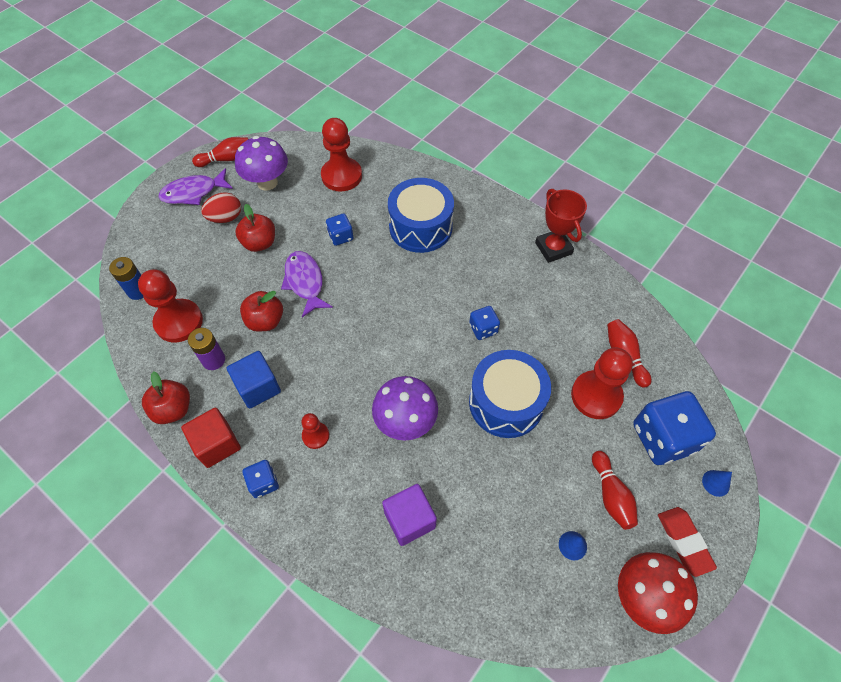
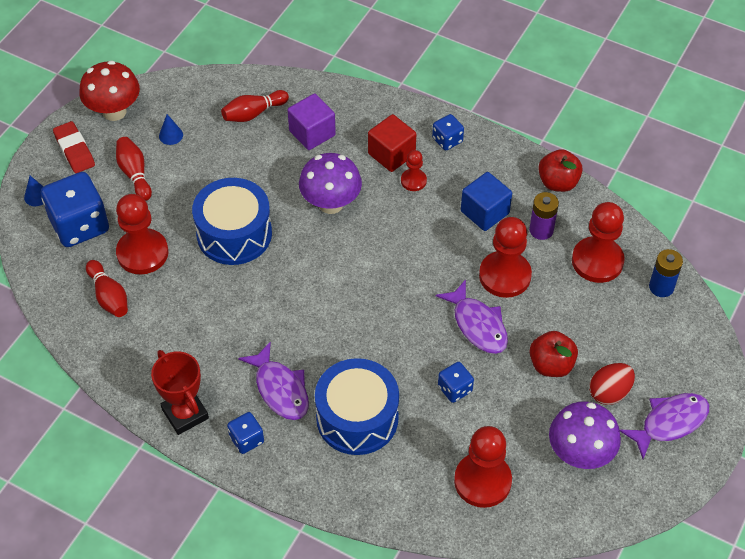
camera: 170 degrees right, 5 degrees down
(217, 444) = (502, 162): red cube -> red cube (391, 154)
(227, 159) = (653, 484): red bowling pin -> red bowling pin (253, 113)
(265, 321) = (505, 276): red apple -> red pawn
(477, 255) = (280, 389): none -> purple fish
(483, 329) = (264, 302): blue dice -> blue dice (246, 439)

